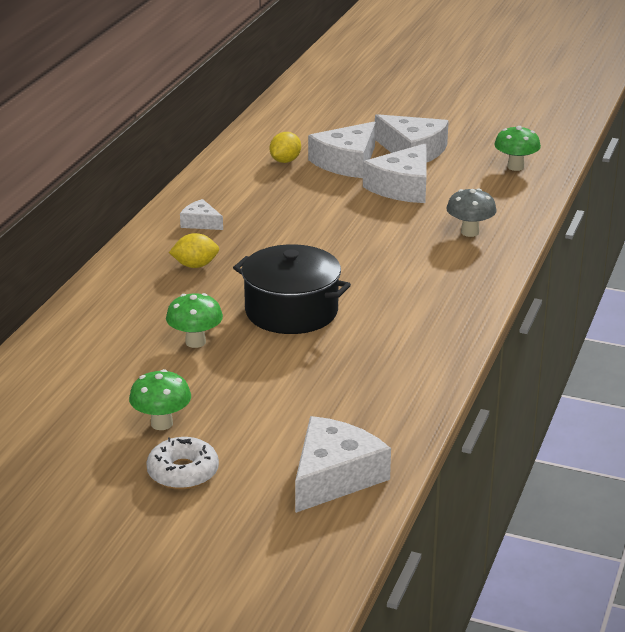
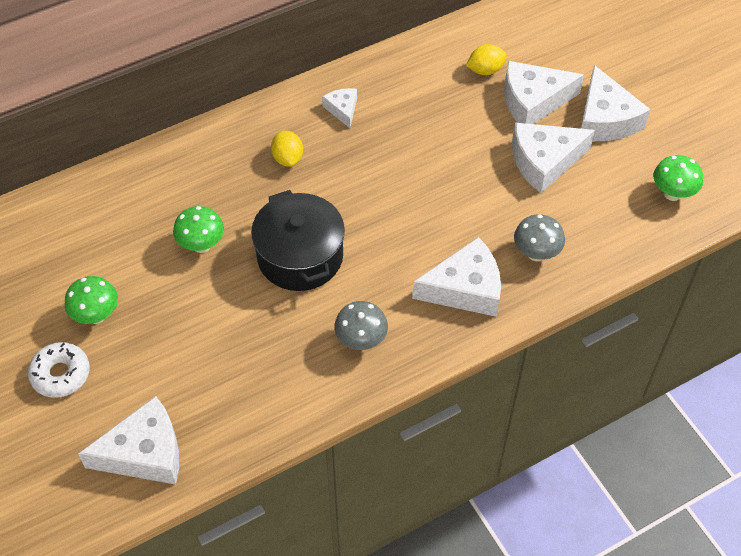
camera: 40 degrees right, 25 degrees up
(195, 265) = (288, 158): yellow lemon -> yellow lemon turned 45 degrees clockwise
(412, 331) = (361, 341): none -> grey mushroom
(447, 271) = (465, 288): none -> white cheese

